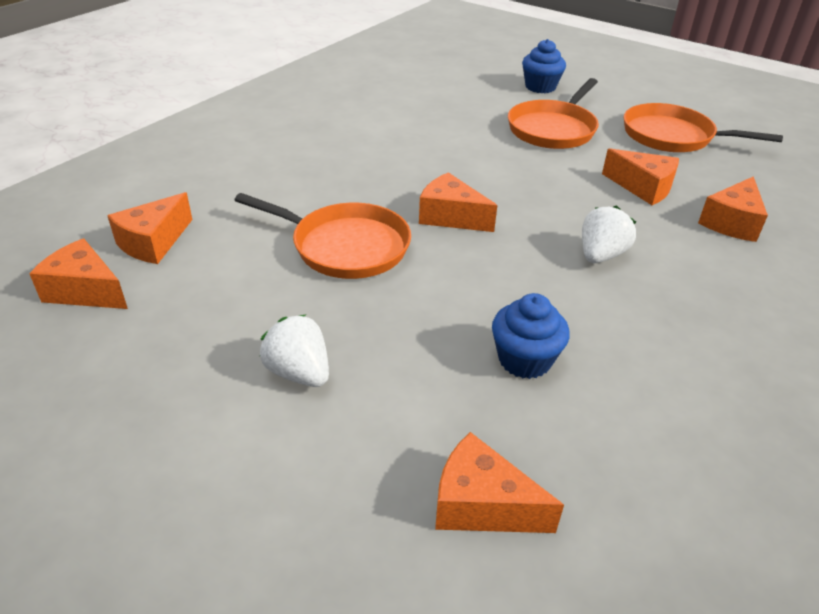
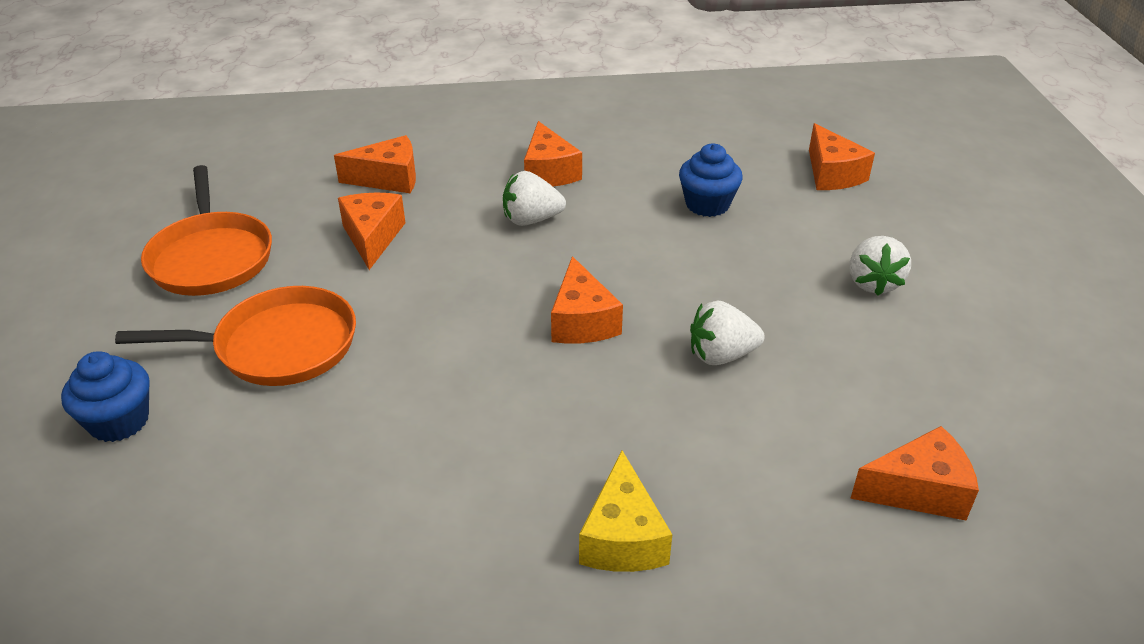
camera: 130 degrees left, 0 degrees up
(85, 291) = (1026, 468): orange cheese -> orange cheese (549, 172)
(289, 154) = (622, 537): none -> yellow cheese
(345, 246) = (721, 355): orange pan -> white strawberry

